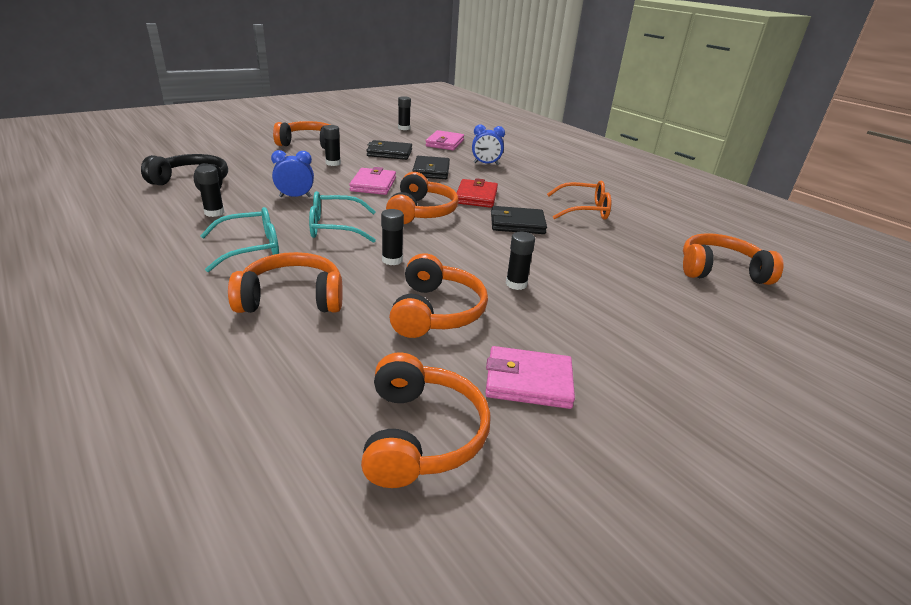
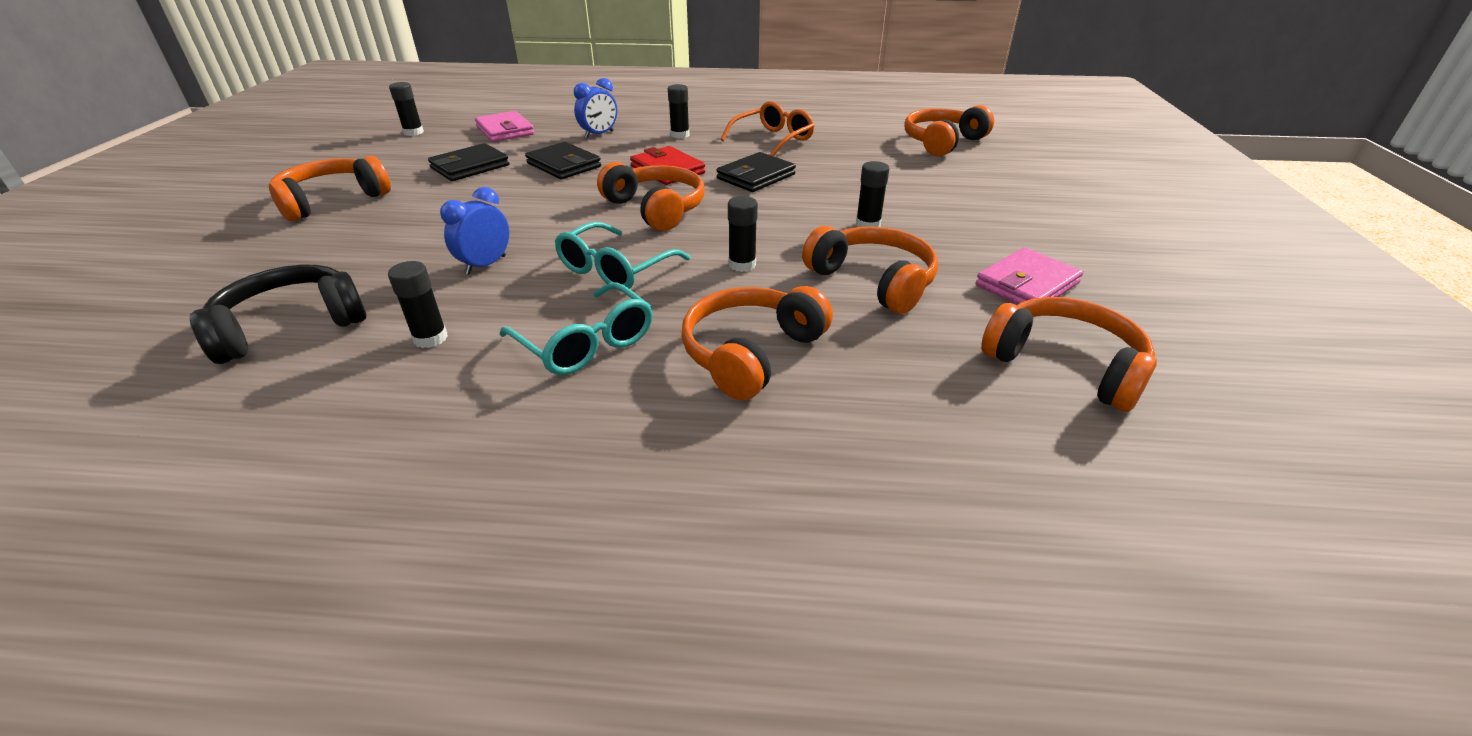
camera: 45 degrees left, 5 degrees up
(250, 248) = (585, 343): turquoise glasses -> turquoise glasses turned 120 degrees clockwise
(333, 163) = (430, 208): black glue stick -> black glue stick (680, 135)
(373, 184) = (540, 207): pink wallet -> none

